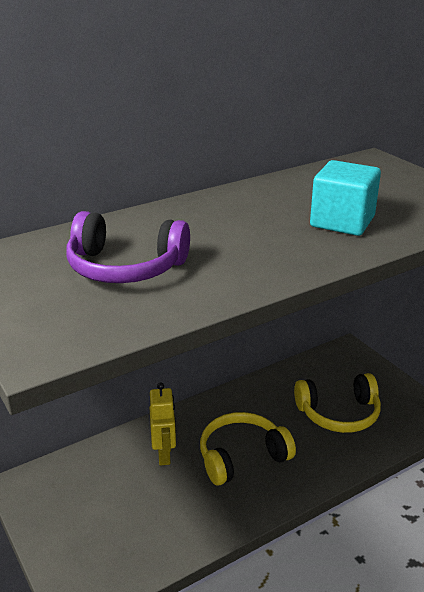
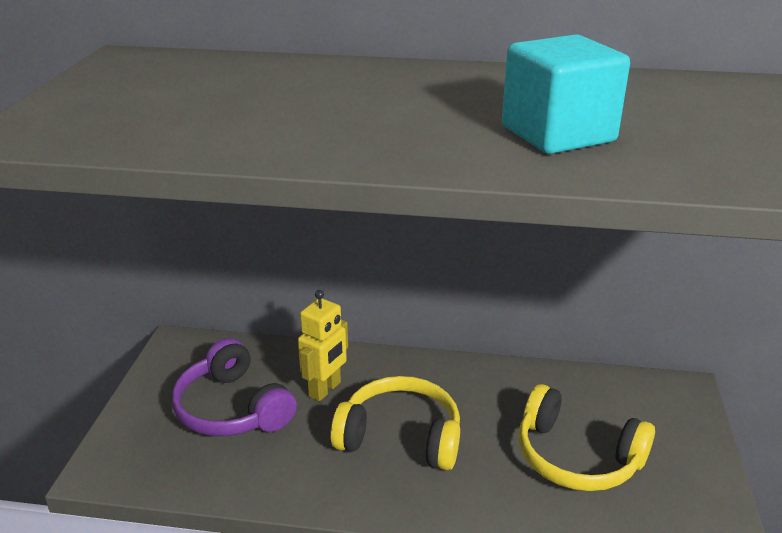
camera: 40 degrees right, 0 degrees up
(125, 267) = (224, 99): purple headphones -> purple headphones (232, 408)

